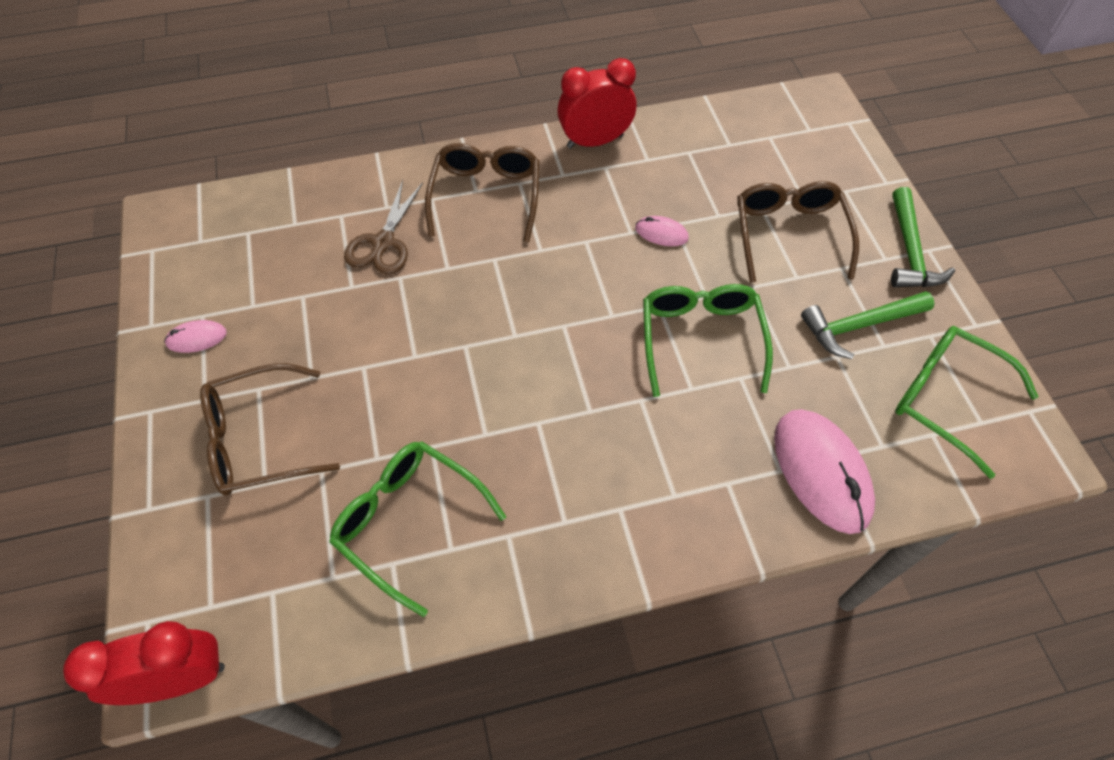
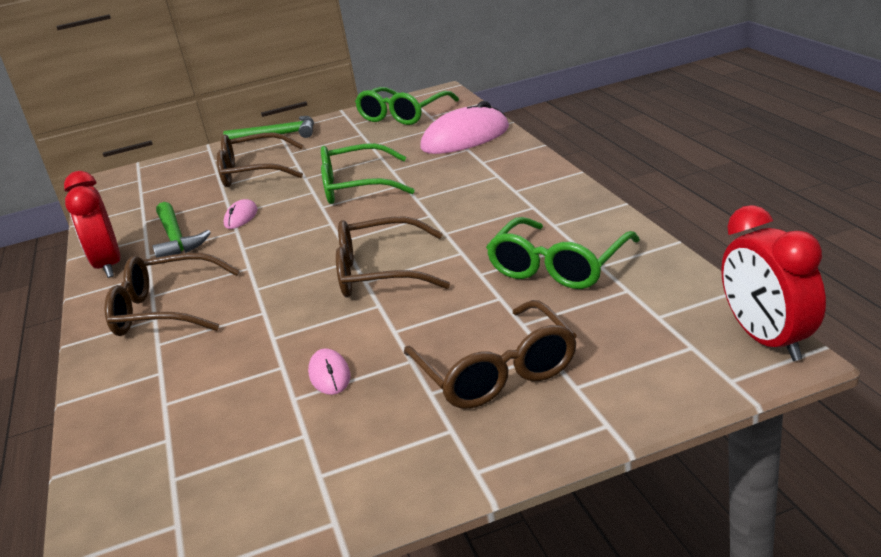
camera: 90 degrees left, 30 degrees down
(196, 338) = (357, 467): pink mouse -> pink mouse (329, 375)
(383, 242) = (218, 360): brown scissors -> none
(475, 358) = (380, 273): none -> brown glasses
(859, 326) = (344, 142): green hammer -> green hammer (176, 239)

